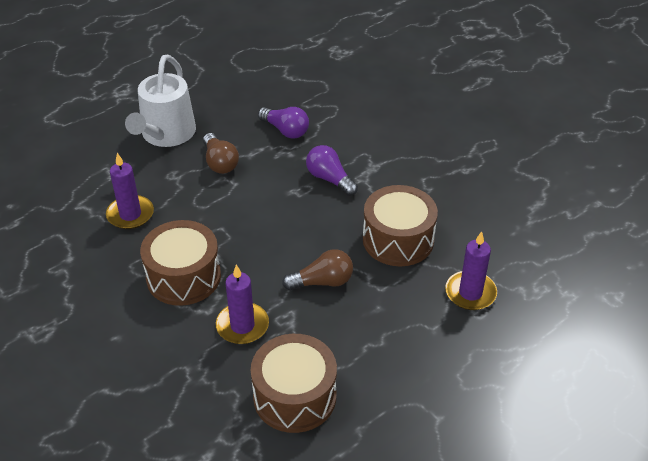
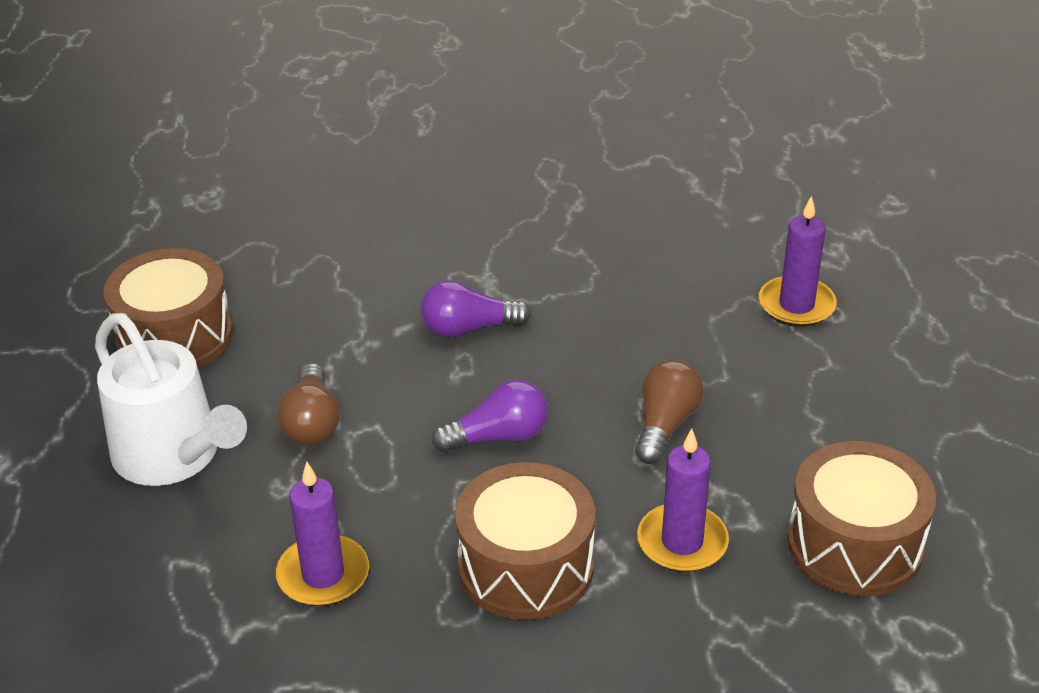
camera: 55 degrees left, 5 degrees down
(220, 163) = (312, 422): brown light bulb -> brown light bulb turned 75 degrees clockwise
(285, 130) = (317, 325): purple light bulb -> purple light bulb (498, 436)
(398, 239) = (649, 321): brown drum -> brown drum (174, 336)

